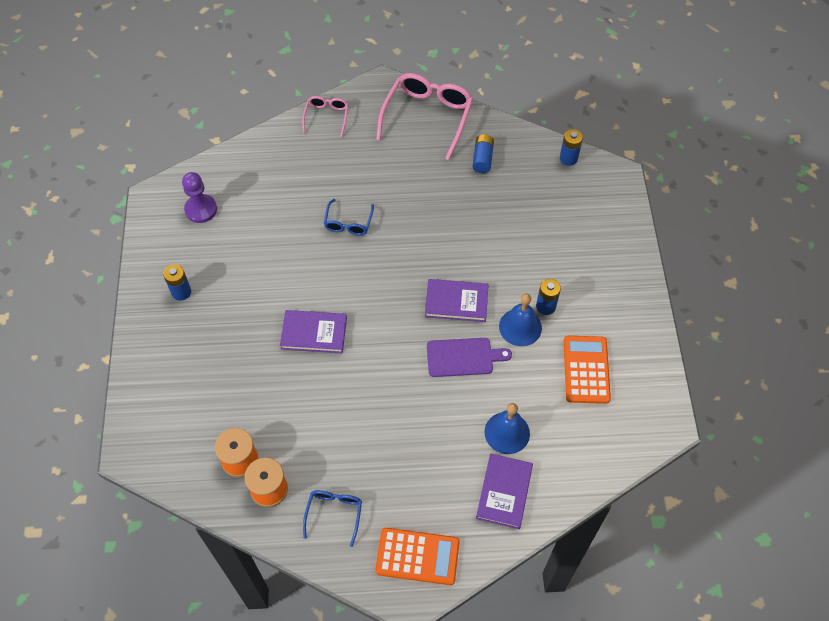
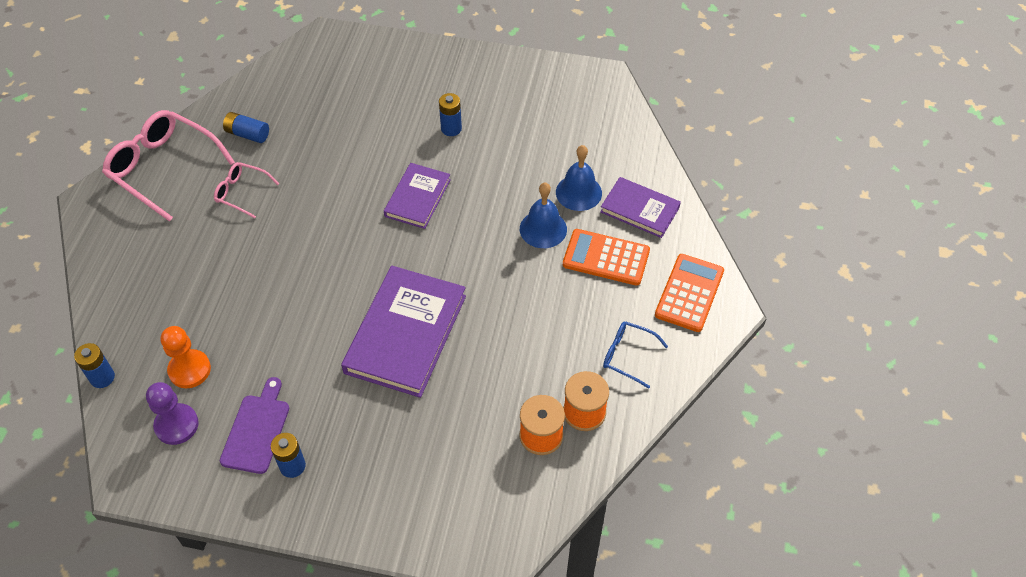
camera: 75 degrees left, 5 degrees down
(248, 201) = (189, 370): none -> orange pawn
(314, 333) = (406, 334): purple book -> purple book, size x1.71
(326, 117) = (106, 264): pink glasses -> pink glasses (242, 193)
(348, 223) = (273, 272): blue glasses -> none
(463, 357) = (484, 207): purple cutting board -> purple cutting board (257, 430)
(520, 327) = (467, 154): blue bell -> blue bell (543, 229)
(568, 158) = (284, 66): blue battery -> blue battery (102, 377)
(586, 370) = (531, 117): orange calculator -> orange calculator (606, 258)

